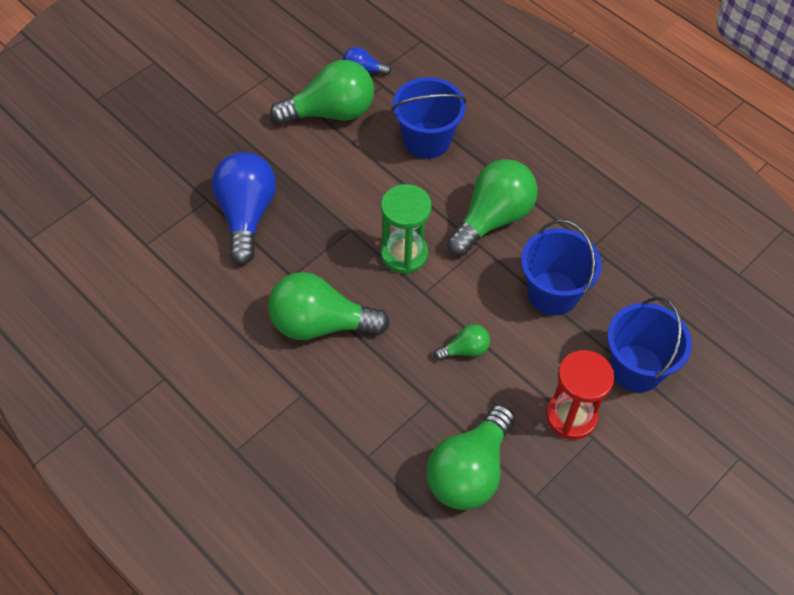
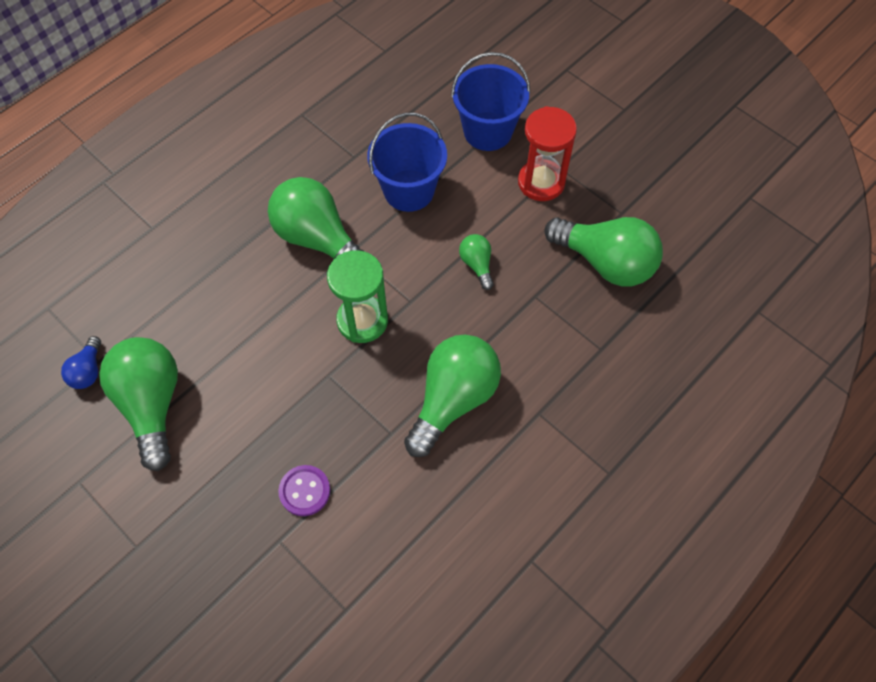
camera: 90 degrees left, 5 degrees up
(246, 215) = (304, 491): blue light bulb -> purple button
(320, 324) = (453, 399): green light bulb -> green light bulb turned 150 degrees counterclockwise
(427, 140) = (205, 300): blue bucket -> none

